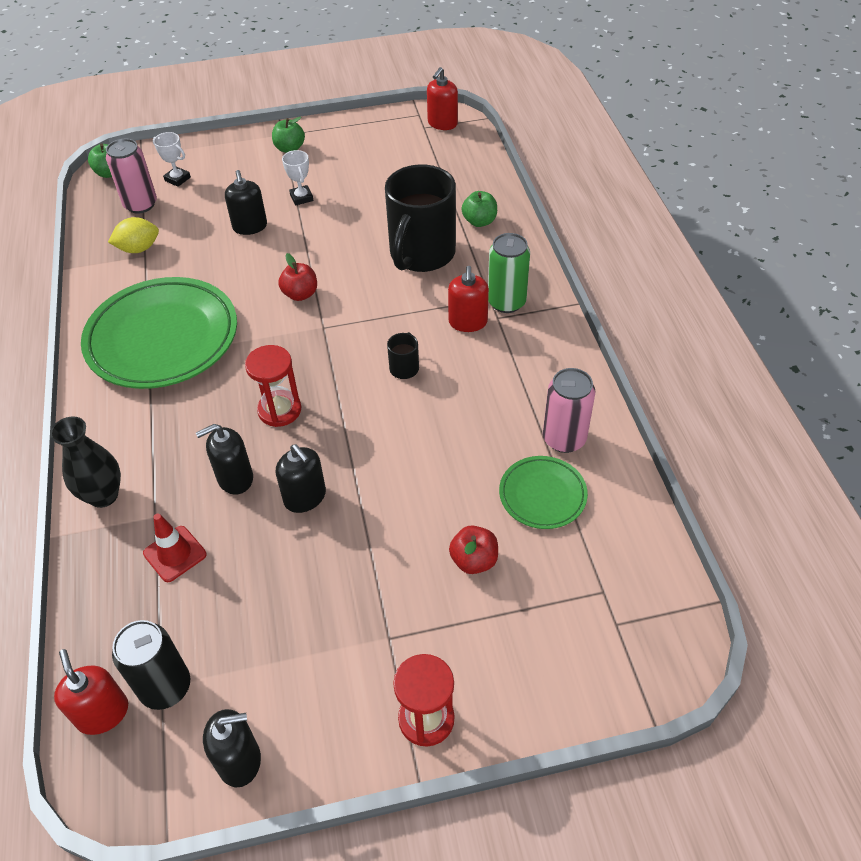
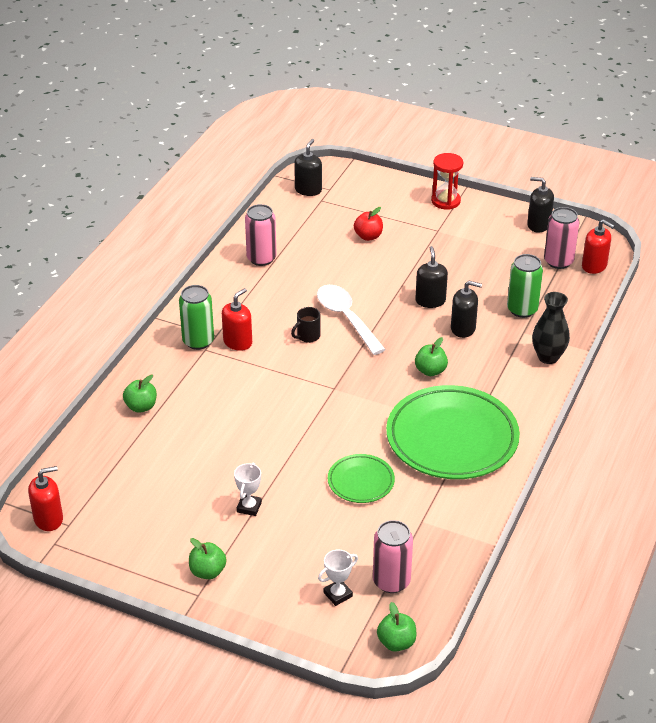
camera: 145 degrees left, 10 degrees down
(103, 713) = (594, 266): red soap dispenser -> red soap dispenser turned 60 degrees counterclockwise
(139, 249) = (422, 531): yellow lemon -> none
(165, 687) = (558, 261): black can -> pink can
(175, 554) = (522, 309): red traffic cone -> green can
(177, 179) = (338, 594): white trophy -> white trophy turned 75 degrees clockwise
(236, 400) = (430, 371): none -> green apple
(250, 226) = (315, 501): black soap dispenser -> black soap dispenser (308, 190)
(279, 410) = (407, 351): red hourglass -> none
(300, 294) = (327, 420): red apple -> none
(384, 414) = (346, 318): none -> white spoon
(421, 255) = (213, 404): black mug -> none
(542, 495) = (304, 243): green plate -> green plate (361, 481)

